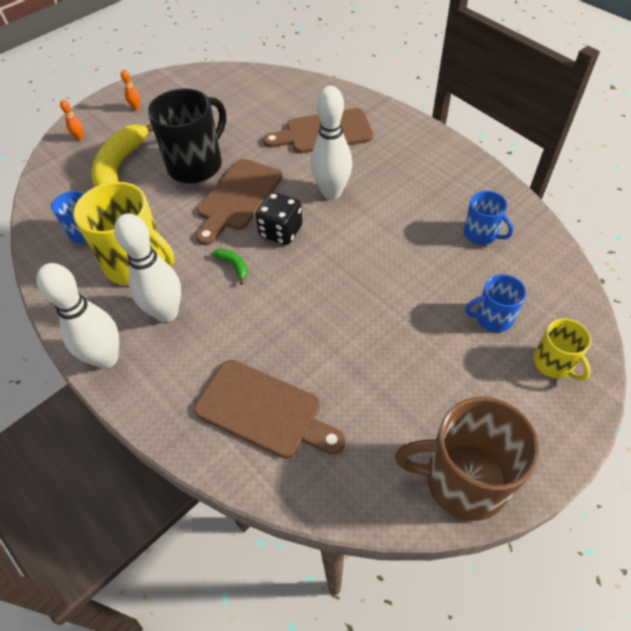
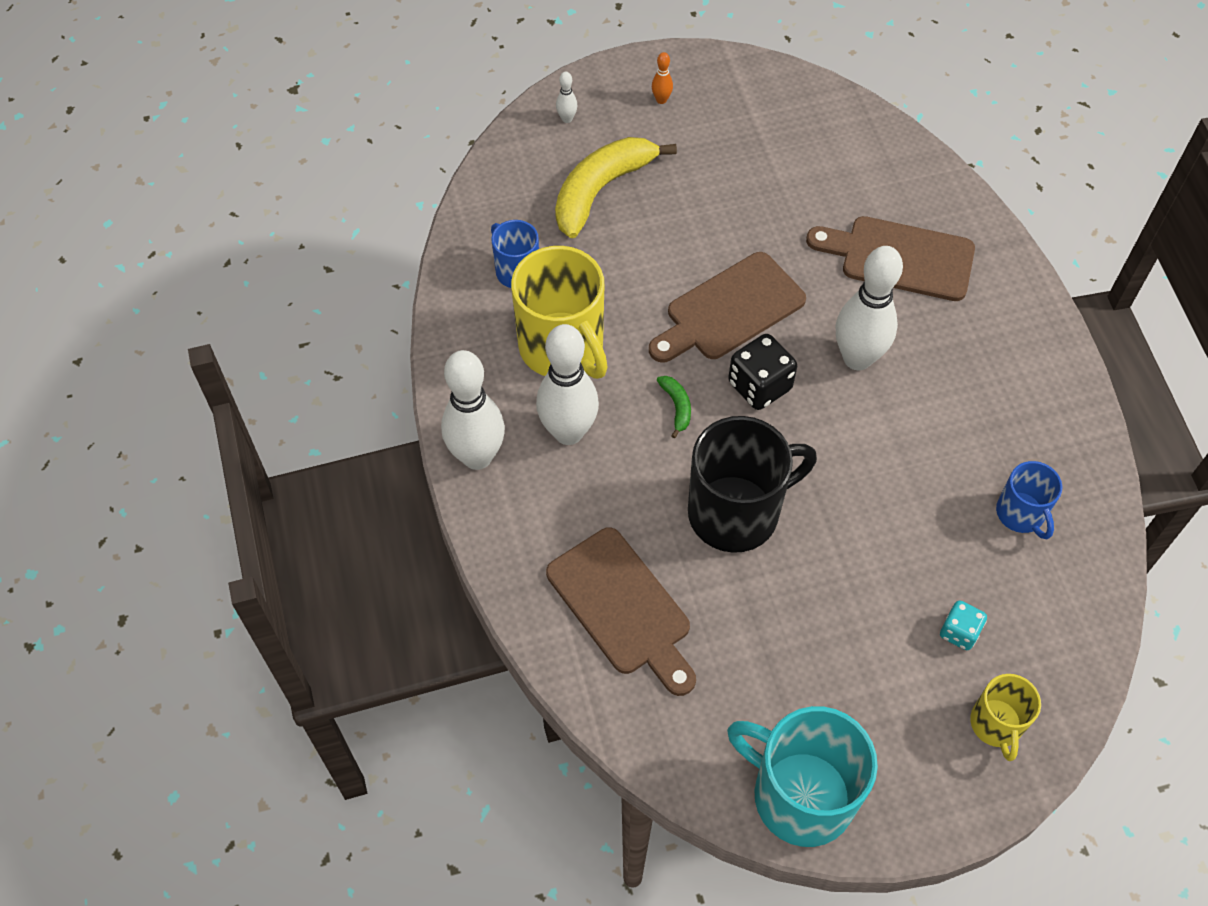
camera: 25 degrees right, 5 degrees up
(79, 137) = (567, 119): orange bowling pin -> white bowling pin
(196, 165) = (700, 233): black mug -> black mug (736, 512)
(463, 480) = (800, 795): brown mug -> turquoise mug
(493, 318) = (959, 632): blue mug -> turquoise dice

